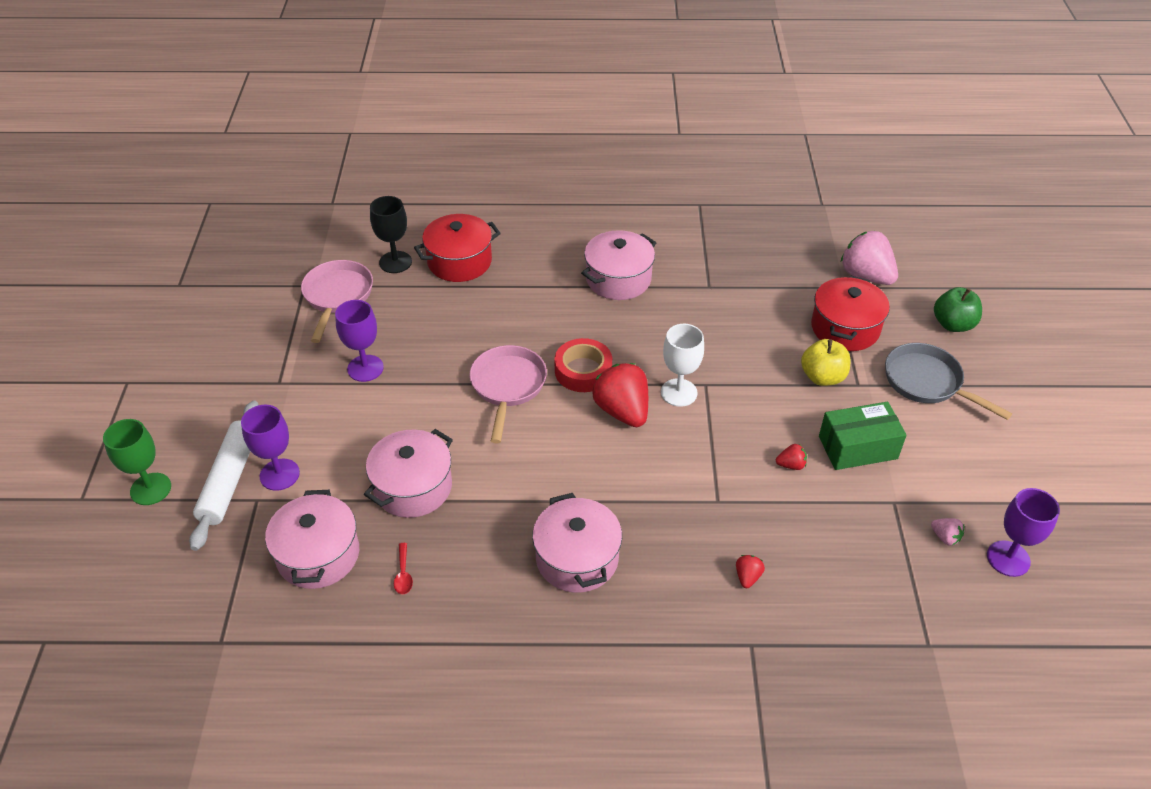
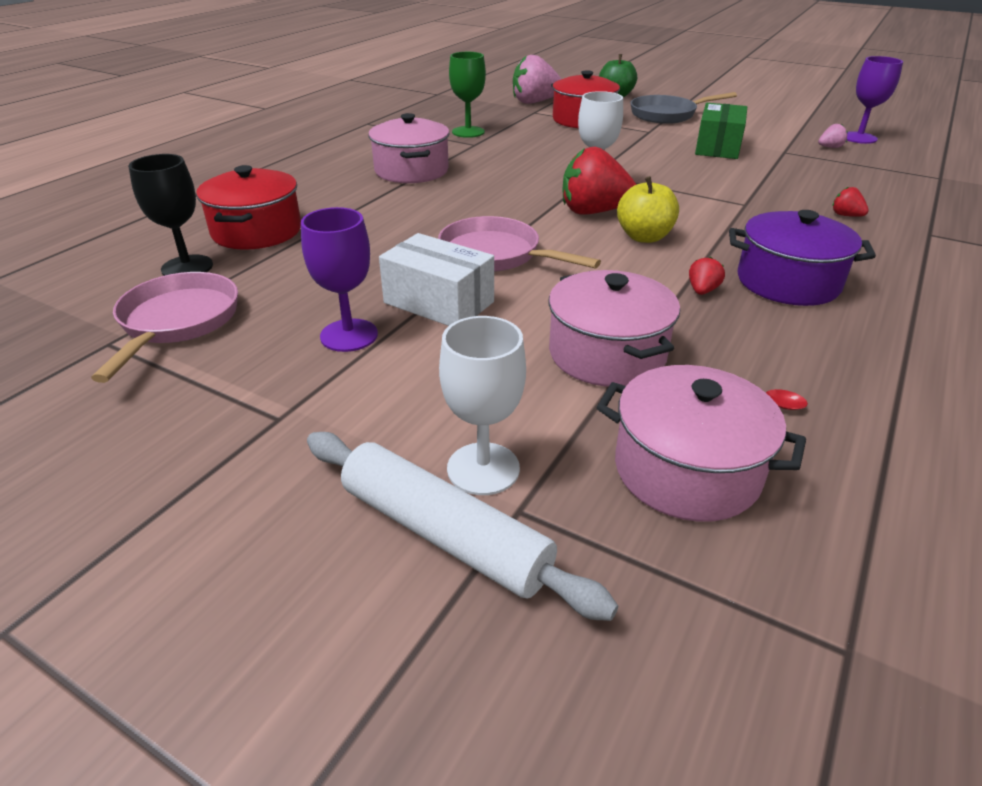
camera: 60 degrees left, 10 degrees down
(150, 489) = (366, 669): green goblet -> green goblet (468, 132)
(279, 474) = (483, 468): purple goblet -> white goblet
(337, 296) = (177, 322): pink pan -> pink pan turned 60 degrees clockwise
(425, 388) = (438, 302): none -> white box
(577, 558) = (788, 282): pink pot -> purple pot
(583, 371) = (517, 214): red tape -> none
(791, 465) = (720, 170): red strawberry -> red strawberry (702, 291)
(822, 377) = (629, 138): yellow apple -> yellow apple (644, 237)

